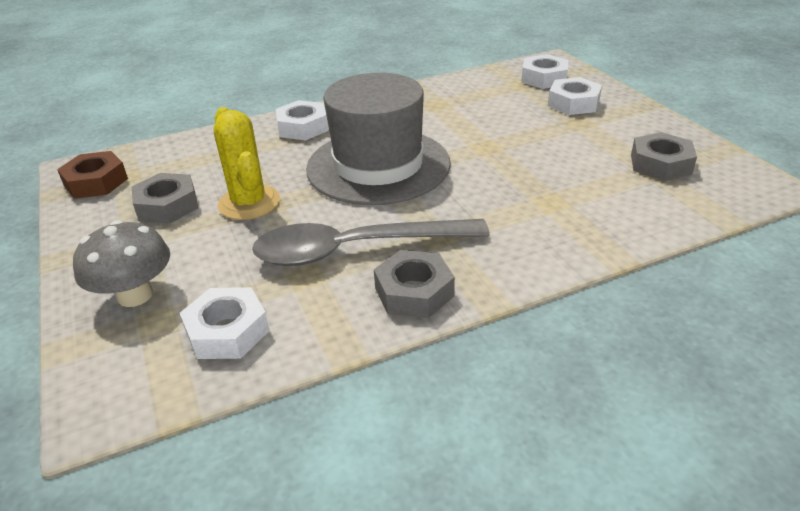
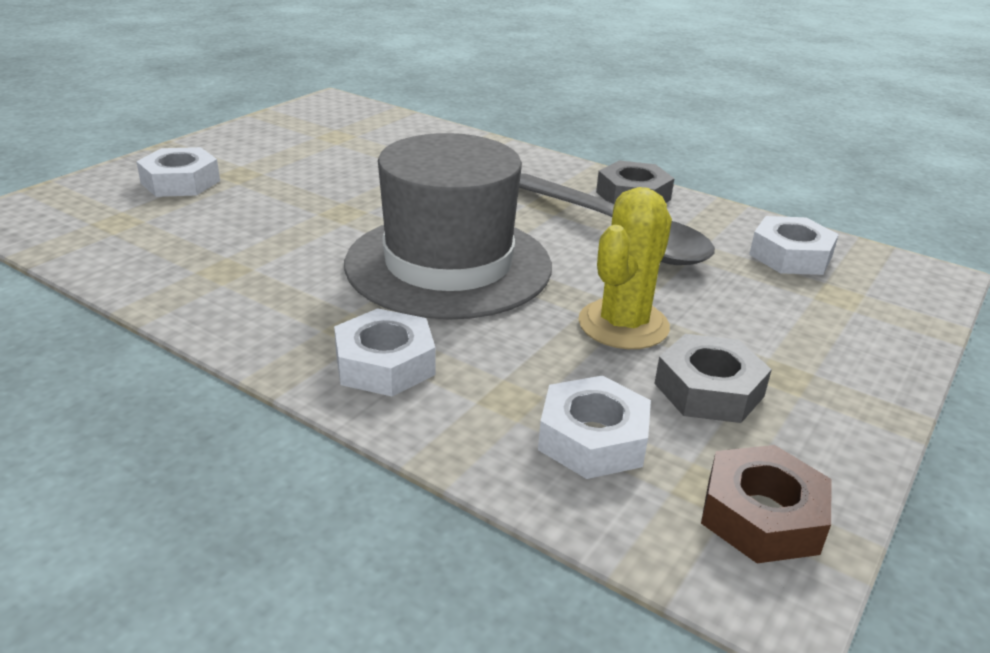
camera: 125 degrees left, 5 degrees down
(135, 295) = (841, 324): grey mushroom -> none
(544, 78) = (89, 209): white nut -> white nut (593, 439)
(660, 164) = (320, 133): grey nut -> none

